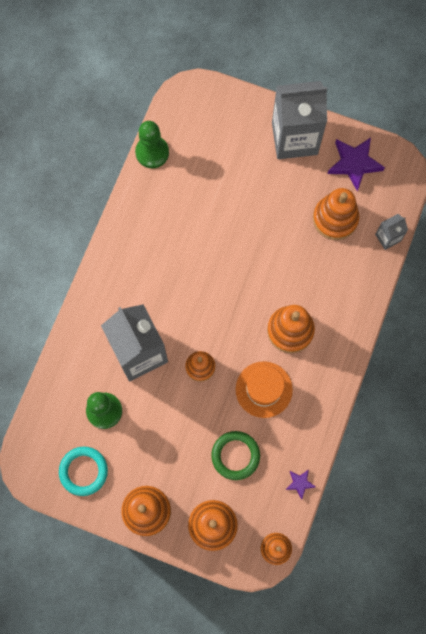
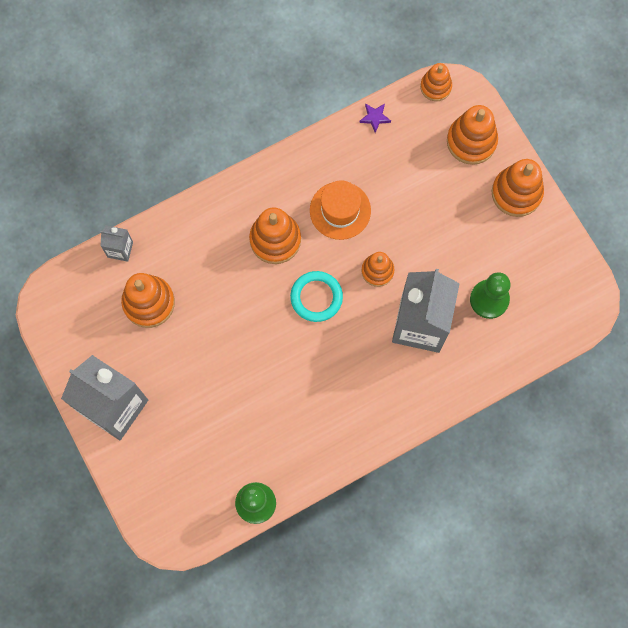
camera: 140 degrees left, 0 degrees up
(83, 471) = (545, 264): turquoise ring -> turquoise ring (316, 297)
(235, 455) = (408, 178): green ring -> none
(354, 164) = (85, 338): purple star -> none

